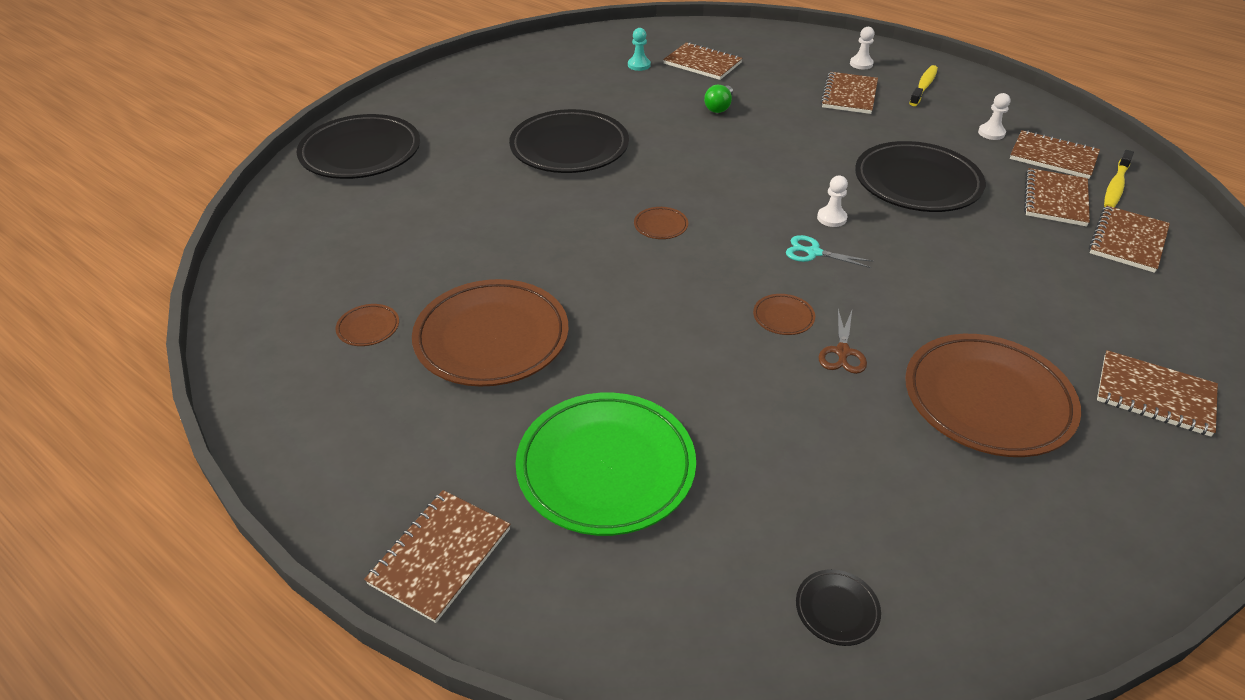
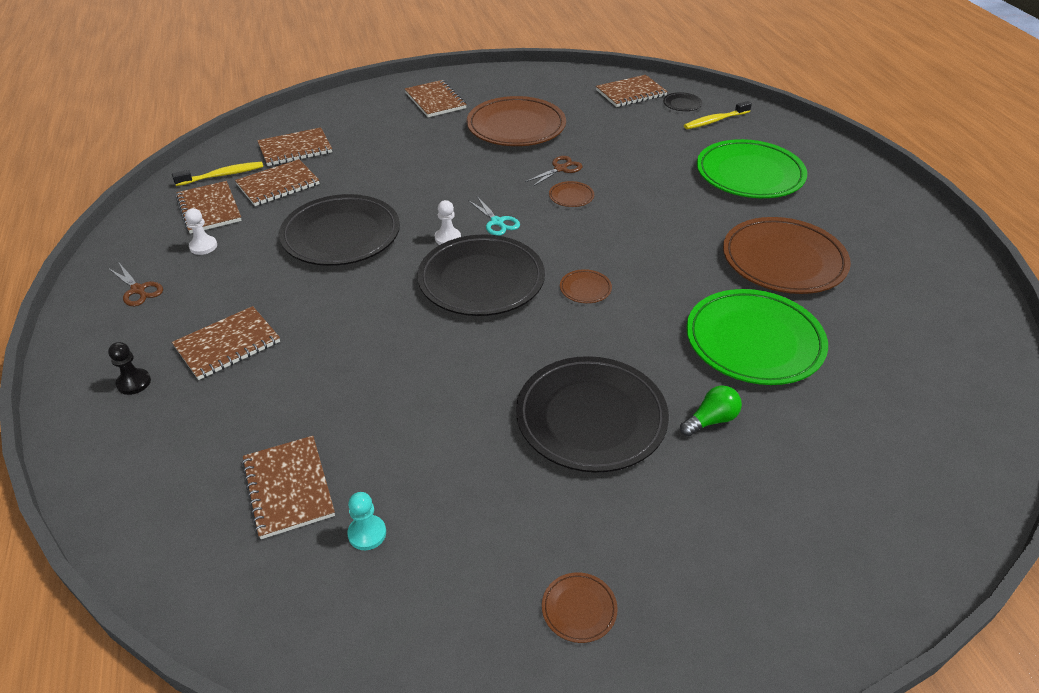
camera: 145 degrees left, 0 degrees up
(361, 152) = (855, 539): black plate -> black plate (481, 280)
(368, 328) = (881, 305): brown plate -> brown plate (579, 609)
(440, 556) = (859, 175): brown notebook -> brown notebook (631, 93)
(481, 241) = (754, 341): none -> green plate
(719, 107) = (373, 396): green light bulb -> green light bulb (711, 420)
(861, 64) = (134, 383): white pawn -> black pawn
(923, 86) = (145, 319): yellow toothbrush -> yellow toothbrush (715, 121)
(965, 96) = (138, 290): none -> brown scissors

